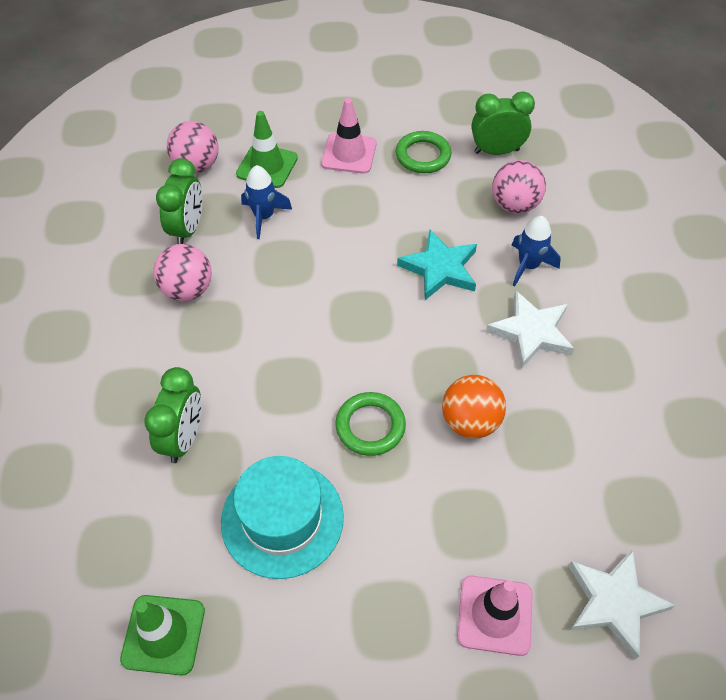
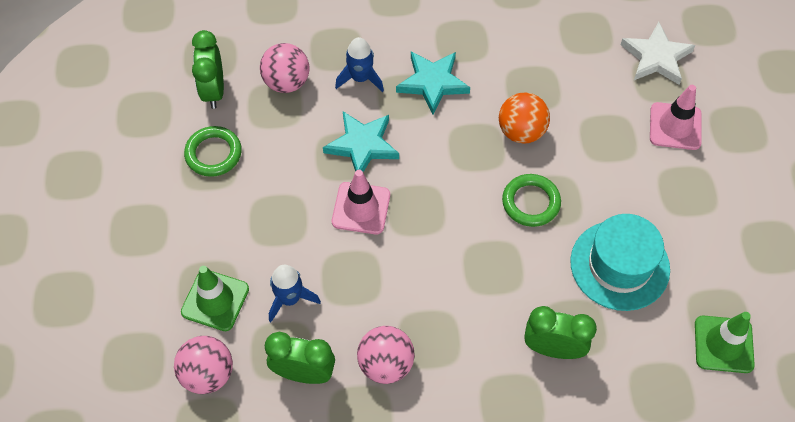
camera: 90 degrees left, 5 degrees up
(349, 153) = (204, 221): pink traffic cone -> pink traffic cone (361, 208)
(531, 332) = (433, 83): white star -> turquoise star

